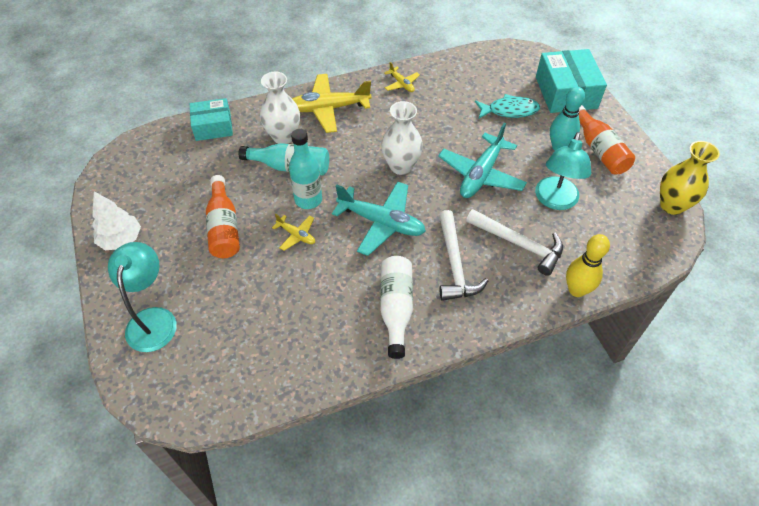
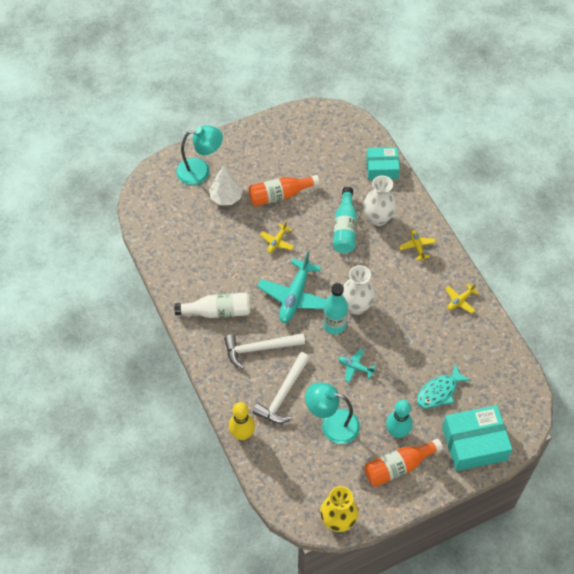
camera: 85 degrees right, 5 degrees up
(121, 239) = (263, 137): white tree -> white tree (226, 197)
(213, 127) = (382, 168): turquoise box -> turquoise box turned 75 degrees counterclockwise
(308, 200) = (312, 245): turquoise bottle -> turquoise bottle (334, 325)
(328, 108) = (417, 246): yellow plane -> yellow plane, size x0.50
(481, 174) = (355, 367): turquoise plane -> turquoise plane, size x0.50
(509, 110) = (439, 392): turquoise fish -> turquoise fish turned 60 degrees clockwise

